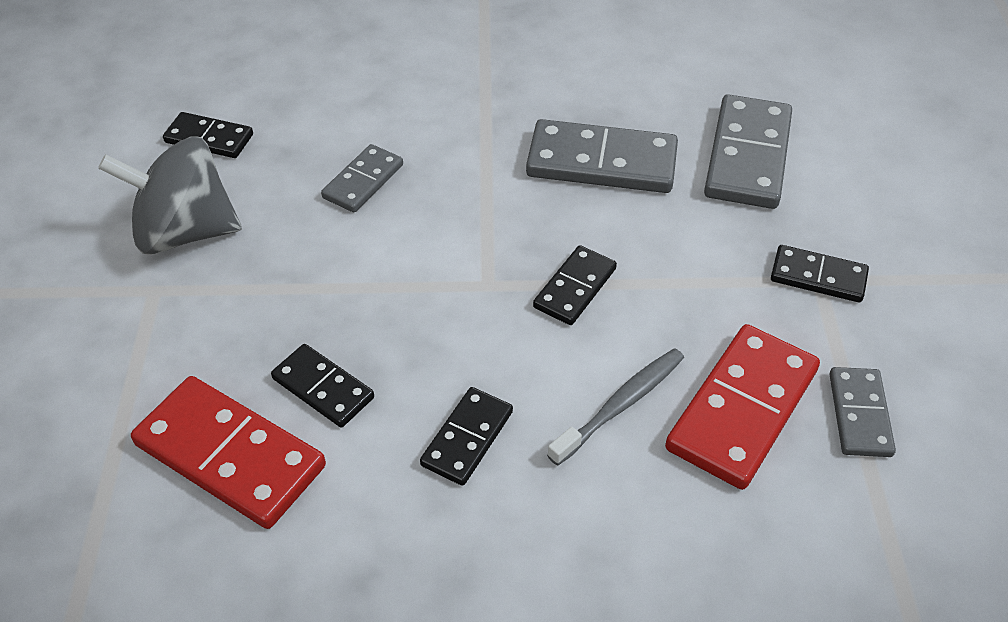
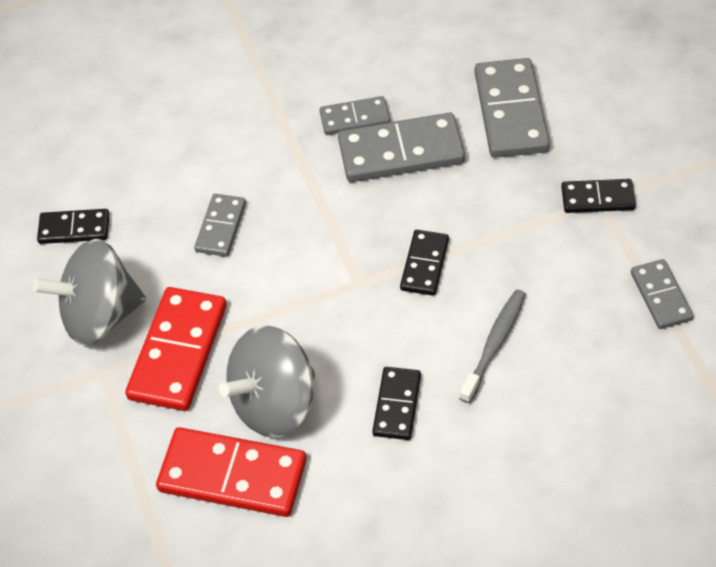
camera: 15 degrees left, 5 degrees up
(323, 388) = (274, 403): black domino -> grey spinning top
(565, 115) = (355, 118): none -> grey domino
(742, 409) = (580, 319): red domino -> red domino (178, 352)

